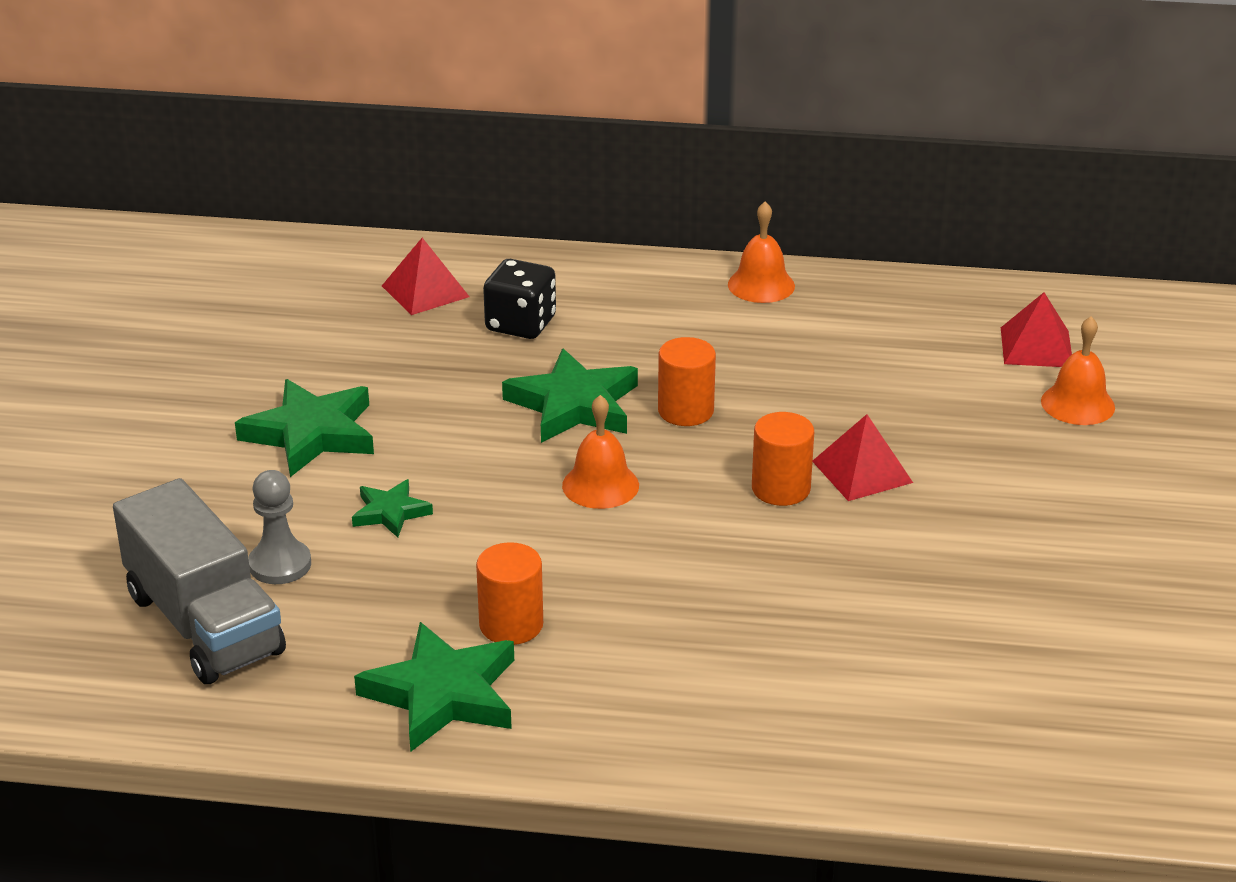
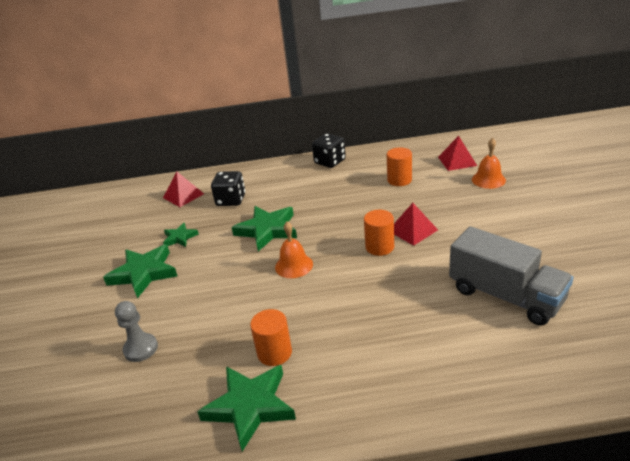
camera: 10 degrees left, 0 degrees up
(205, 624) = (104, 396): grey truck -> grey truck (505, 295)
(390, 512) = (193, 305): green star -> green star (180, 237)
(685, 411) = (320, 221): orange cylinder -> orange cylinder (399, 180)
(761, 285) = (330, 162): orange bell -> black dice

